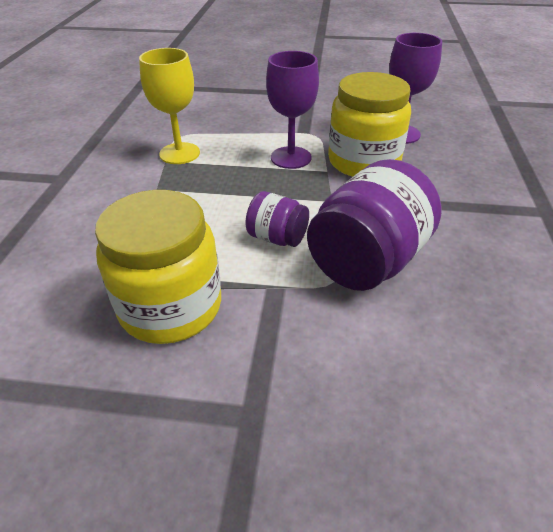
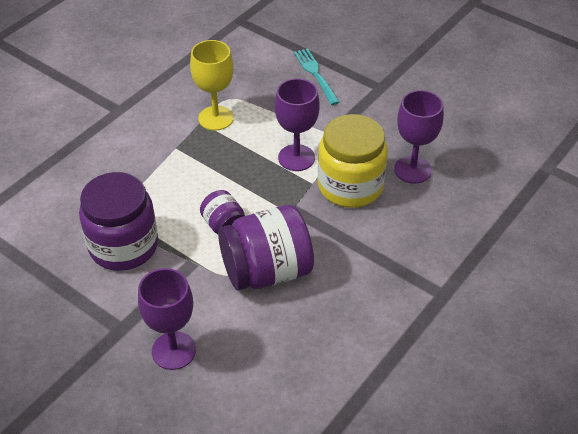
camera: 30 degrees right, 5 degrees up
(171, 306) = (123, 246): yellow jar -> purple jar
(246, 100) = (315, 74): none -> turquoise fork
(352, 407) = (174, 350): none -> purple goblet

